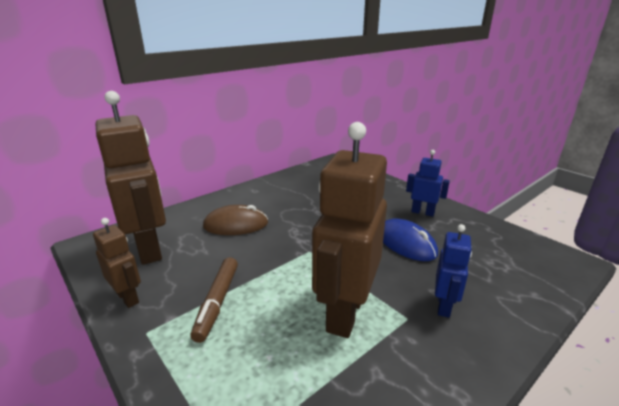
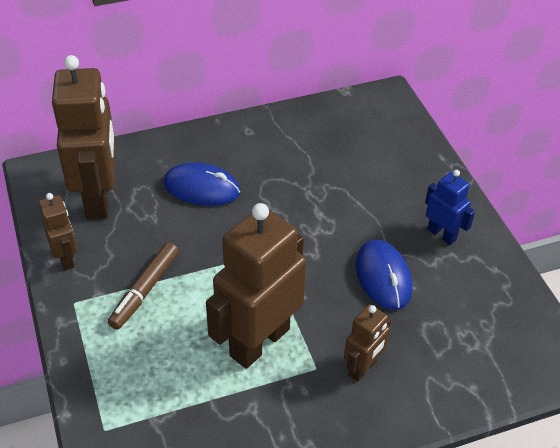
camera: 20 degrees right, 20 degrees up
(236, 225) = (201, 188): brown mouse -> blue mouse
(444, 306) = (363, 368): blue robot -> brown robot

